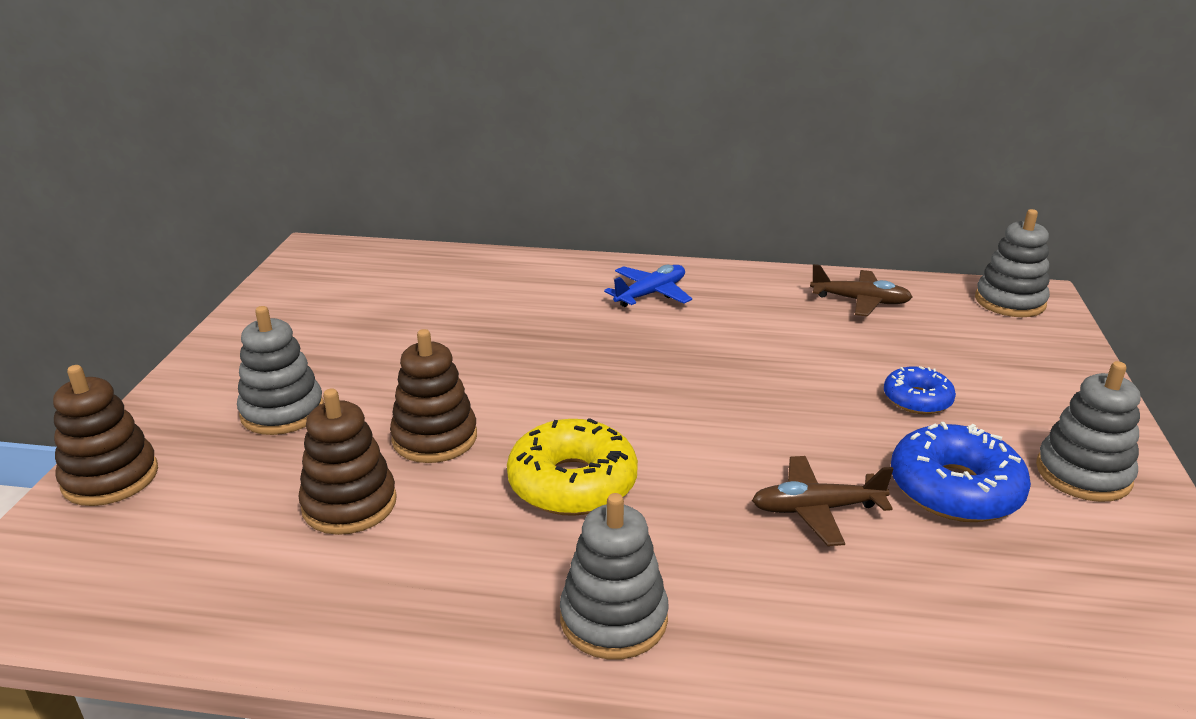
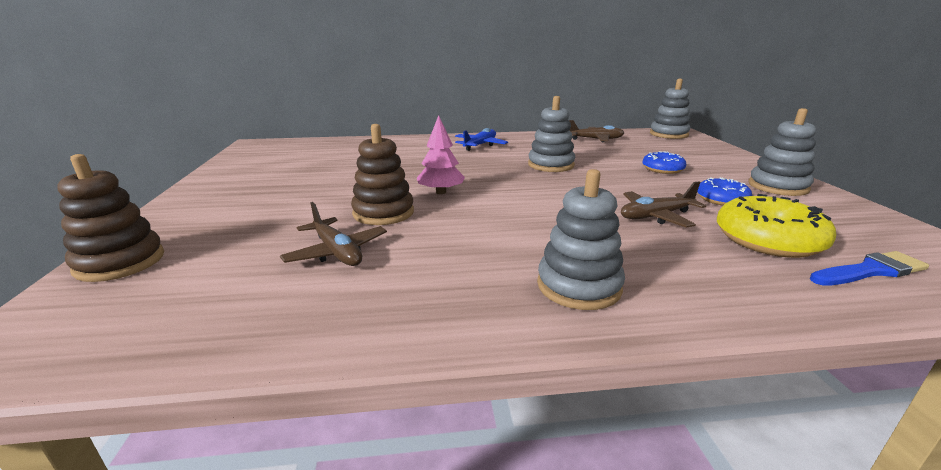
camera: 15 degrees left, 5 degrees down
(282, 412) = (261, 212): grey stacking toy -> grey stacking toy (550, 165)
(349, 504) = (337, 252): brown stacking toy -> brown plane
(532, 405) = (441, 192): none -> pink tree
(572, 483) = (494, 223): yellow donut -> yellow donut (768, 240)
(955, 489) = (721, 199): blue donut -> blue donut, size x0.60
(1046, 673) = (870, 271): none -> blue brush

